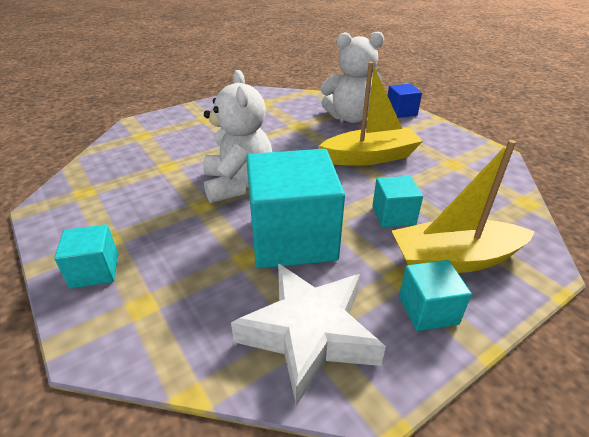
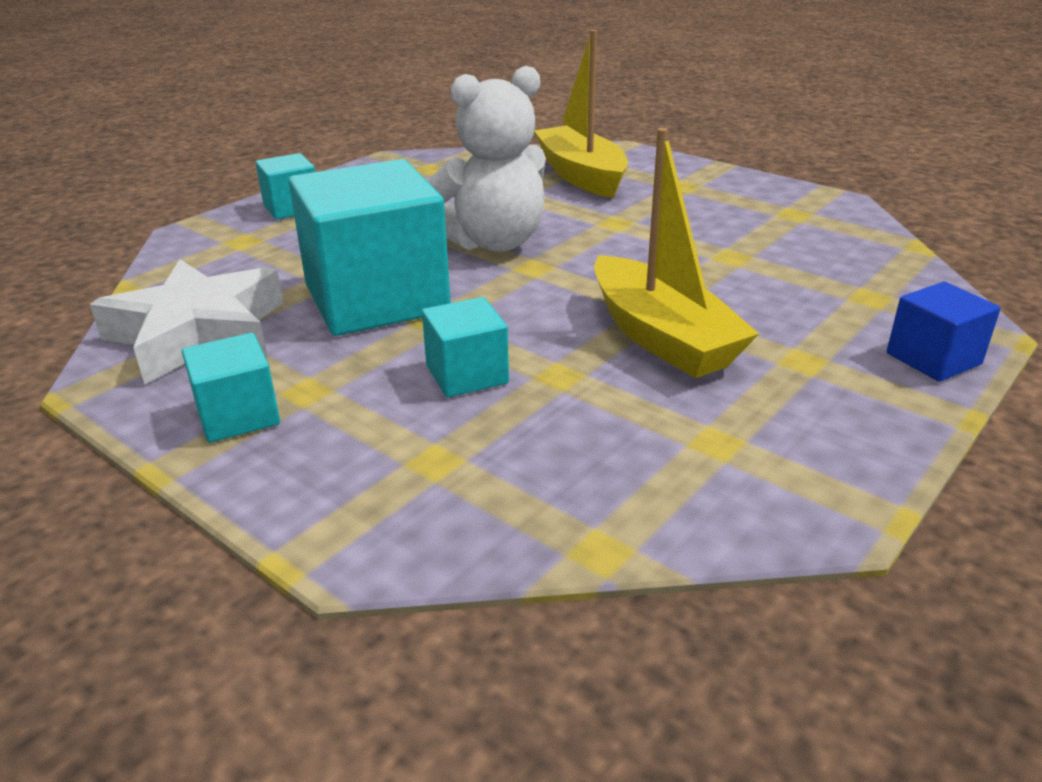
camera: 75 degrees right, 5 degrees down
(350, 117) = (825, 300): white teddy bear -> none
(454, 259) = (359, 439): yellow boat -> yellow boat (581, 175)

